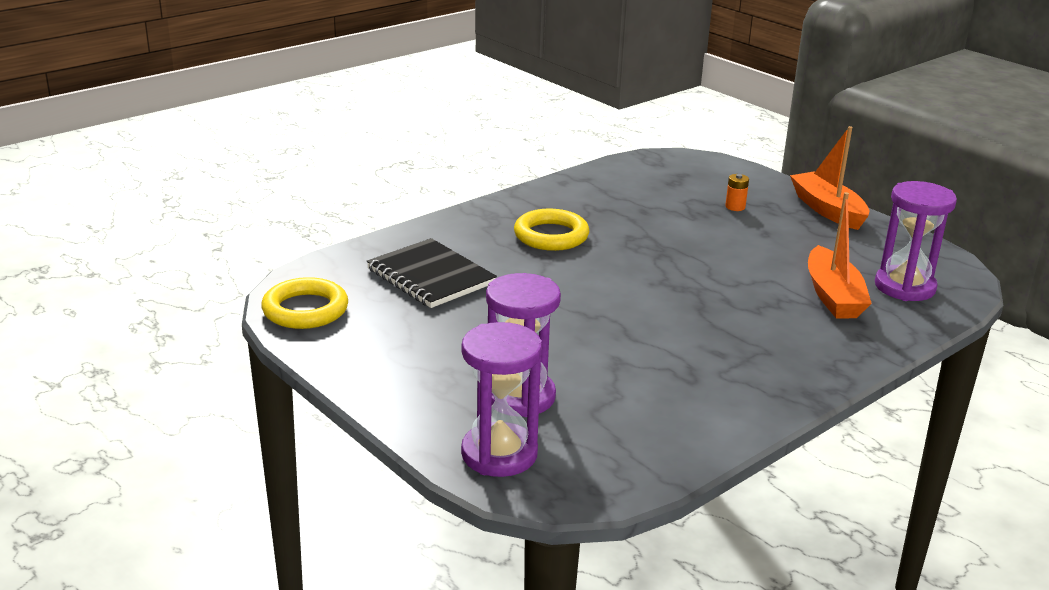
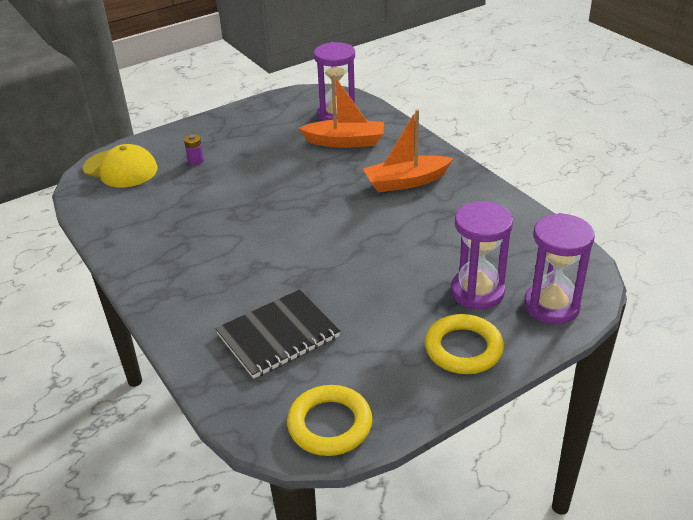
camera: 80 degrees left, 10 degrees up
(551, 236) = (217, 258): yellow ring -> yellow ring (463, 348)
(698, 171) = (120, 169): none -> yellow cap
(735, 207) = (196, 161): orange battery -> purple battery
(828, 210) = (216, 123): orange boat -> orange boat (406, 182)

